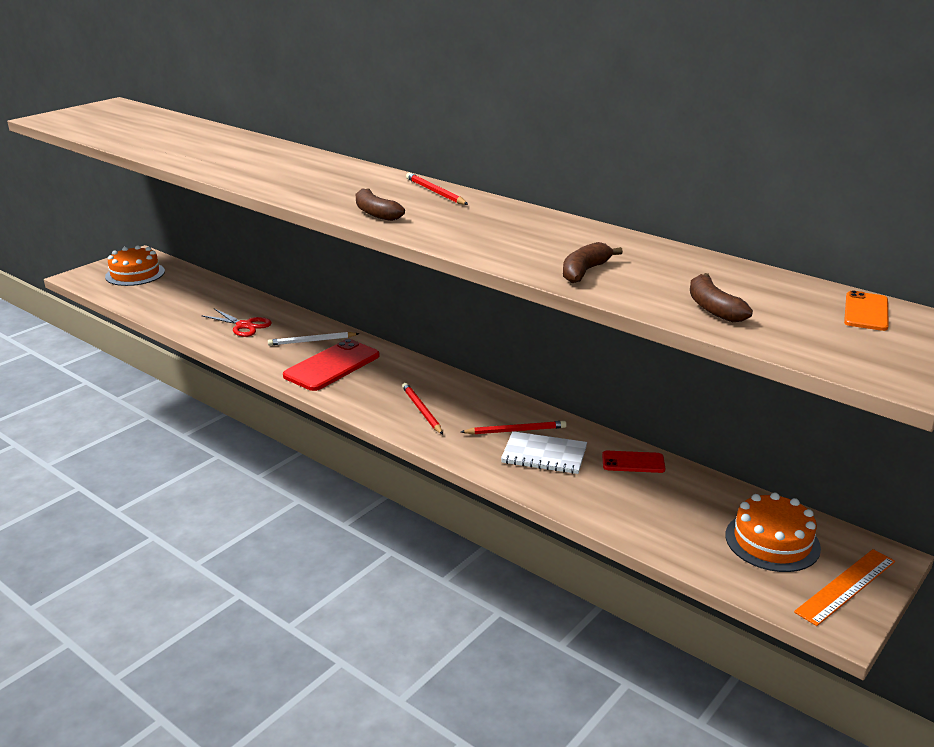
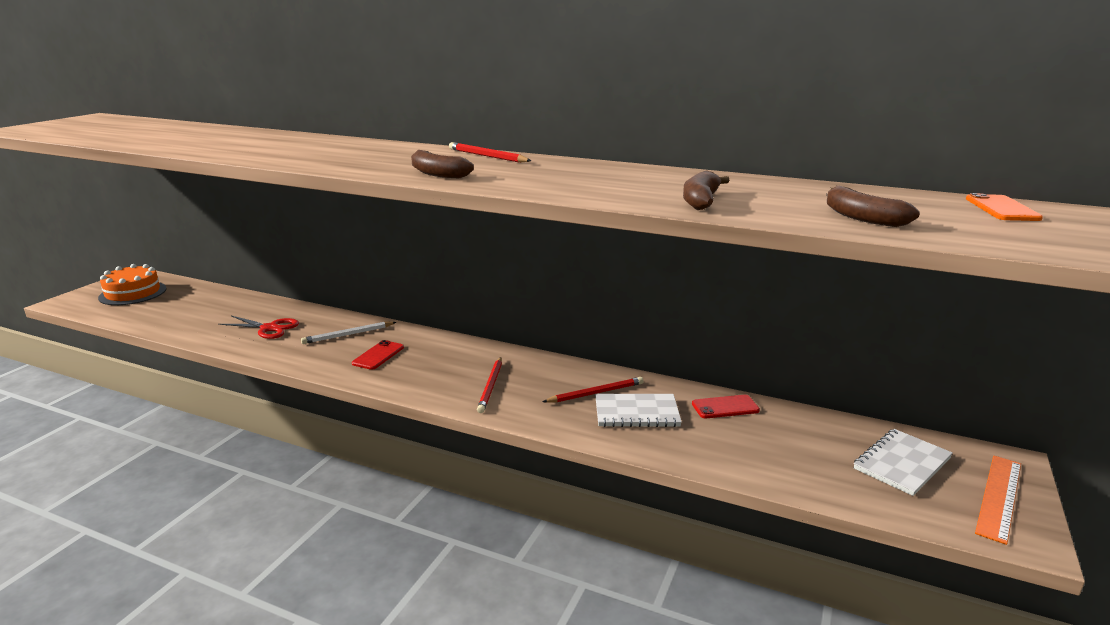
camera: 15 degrees left, 5 degrees down
(332, 366) = (378, 355): red phone -> red phone, size x0.54
(421, 410) = (491, 386): red pencil -> red pencil turned 135 degrees counterclockwise
(772, 541) = (902, 463): orange cake -> white notebook

